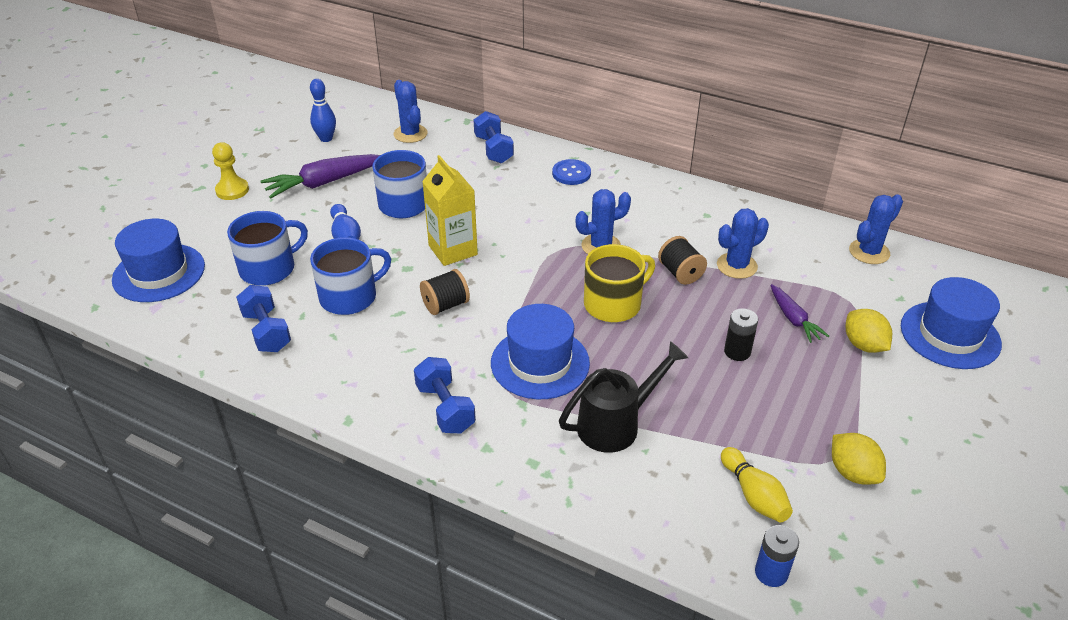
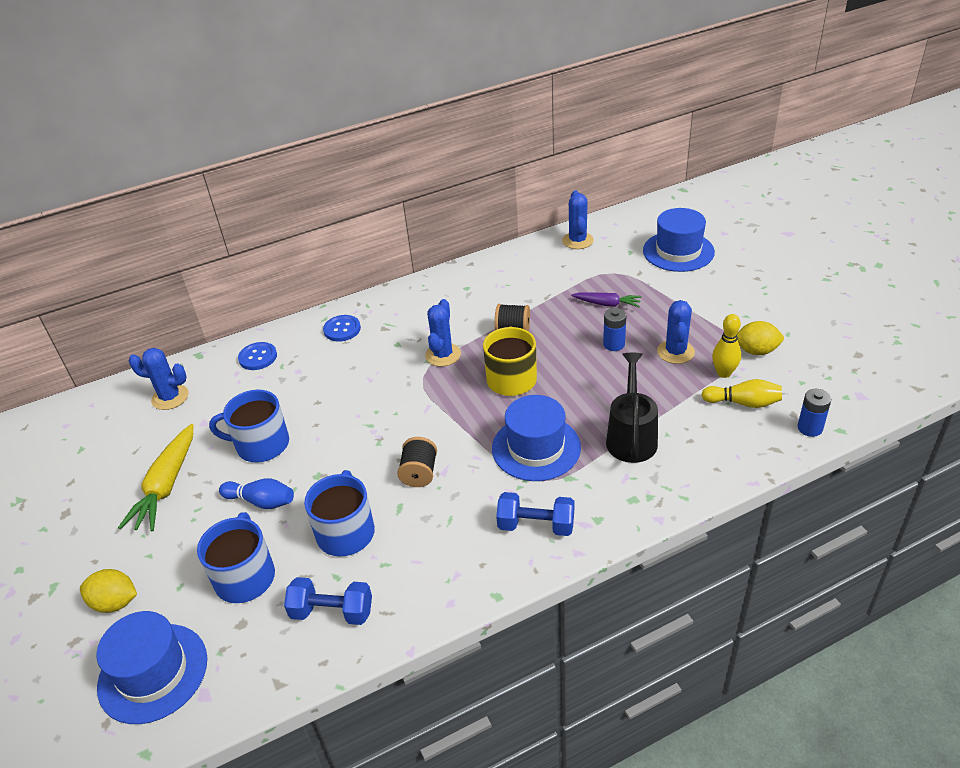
camera: 50 degrees left, 0 degrees up
(232, 190) = (91, 561): yellow pawn -> none
(324, 183) = (167, 485): purple carrot -> yellow carrot
(326, 138) = (100, 457): blue bowling pin -> none
(453, 250) = (357, 439): yellow carton -> none
(493, 149) = (258, 357): blue dumbbell -> blue button
(737, 266) = (532, 301): blue cactus -> blue cactus (675, 352)
(737, 352) = (614, 344): black battery -> blue battery
(785, 459) = (724, 373): none -> yellow bowling pin
(863, 345) = (656, 288): yellow lemon -> yellow lemon (115, 602)

